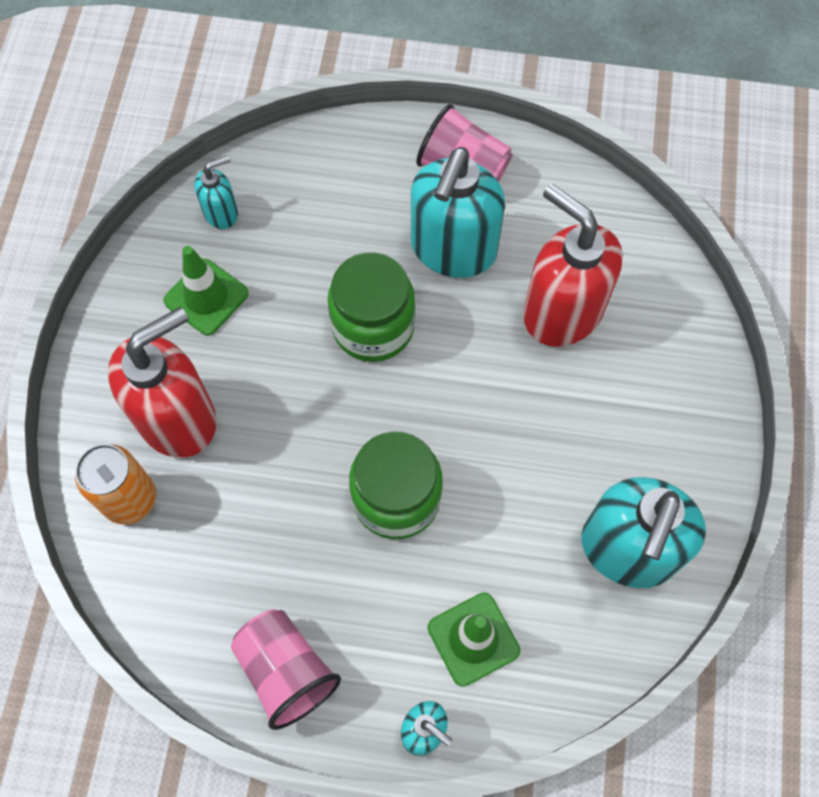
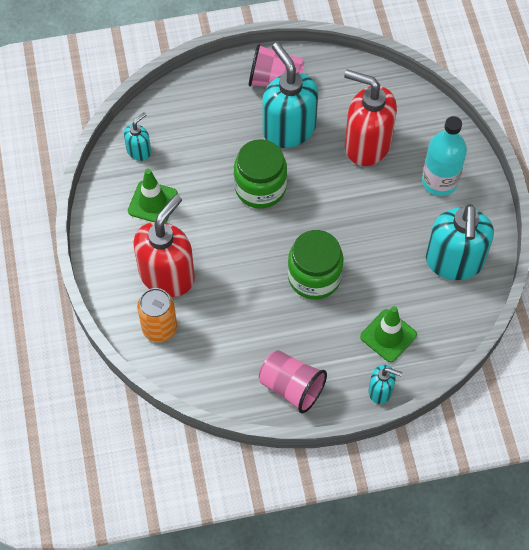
camera: 20 degrees left, 5 degrees down
(453, 249) = (288, 129): turquoise soap dispenser -> turquoise soap dispenser turned 150 degrees clockwise
(653, 408) = (439, 181): none -> turquoise bottle

